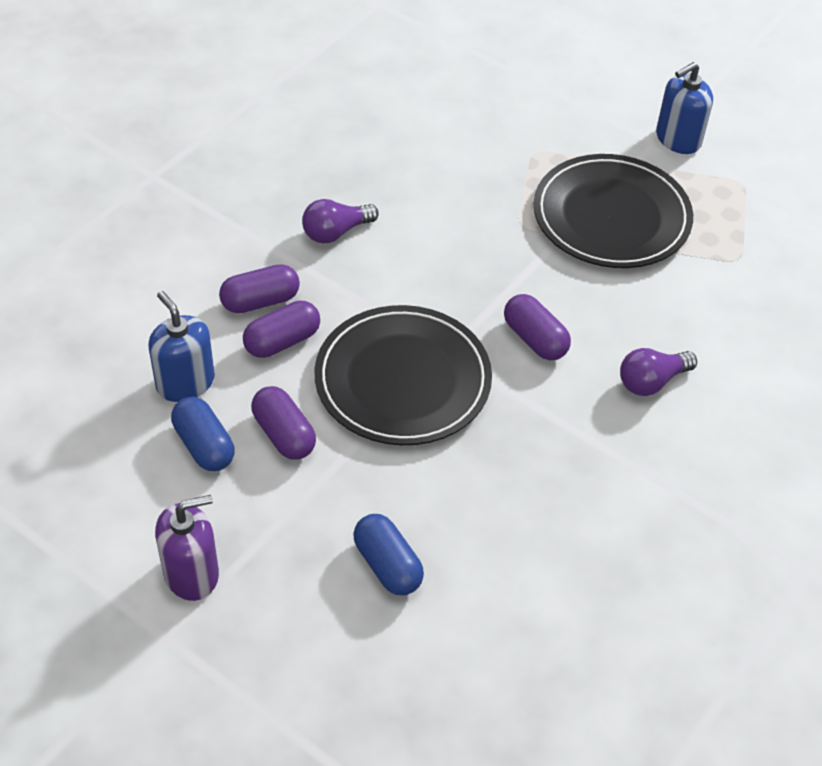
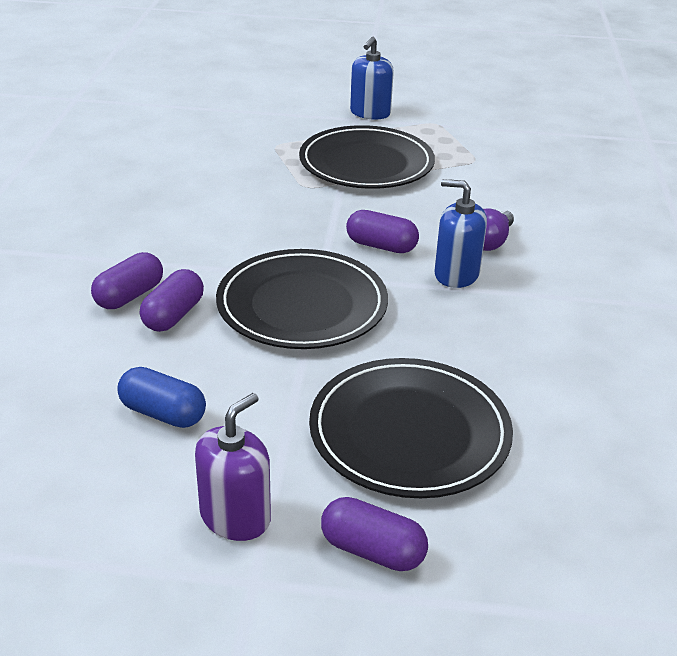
camera: 30 degrees left, 15 degrees down
(185, 382) = (105, 375): blue soap dispenser -> blue soap dispenser (456, 274)
(284, 434) = (232, 377): purple capsule -> purple capsule (372, 550)
(336, 232) = (158, 233): purple light bulb -> none
(387, 565) = (409, 432): blue capsule -> black plate

